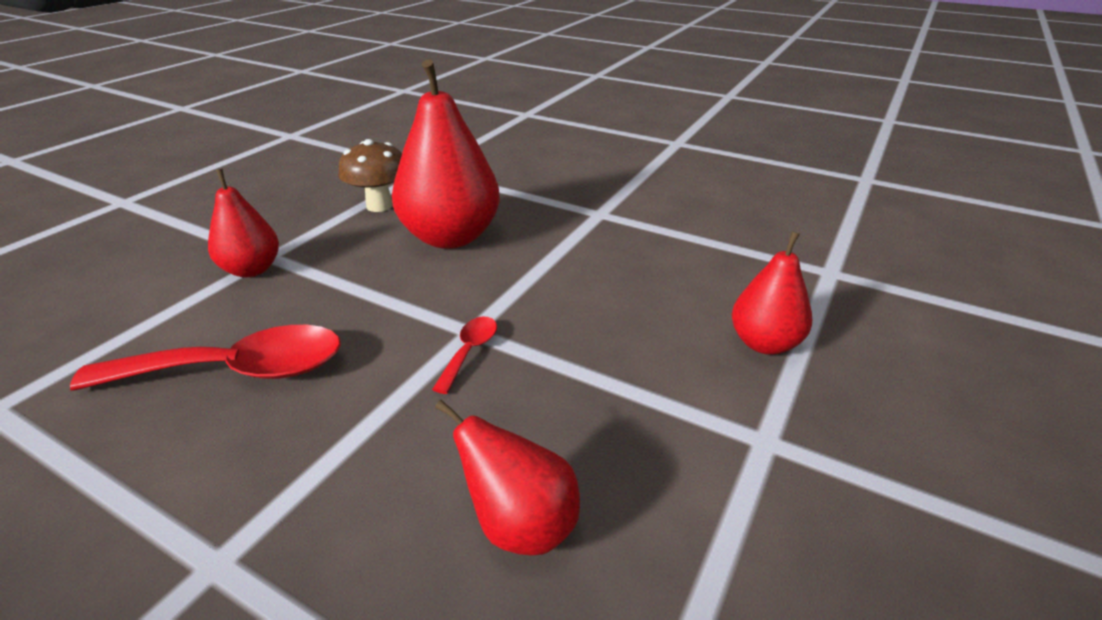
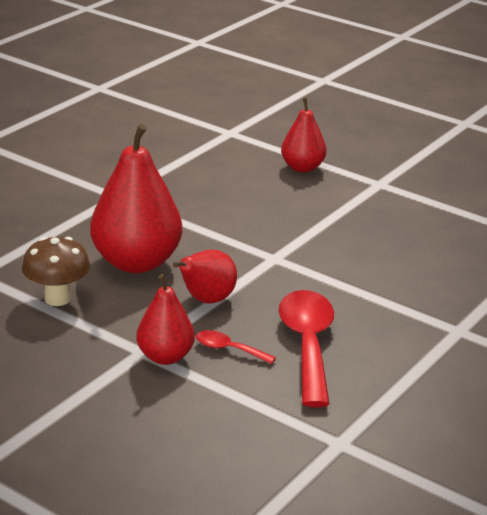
camera: 85 degrees left, 5 degrees down
(469, 351) = (297, 259): red spoon -> red spoon (228, 349)
(520, 525) = (433, 250): red pear -> red pear (206, 300)

